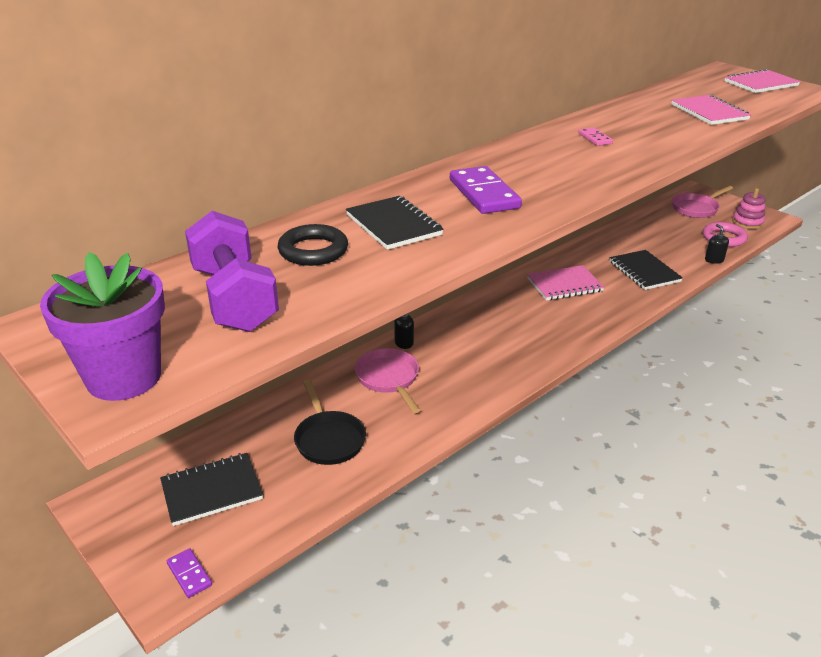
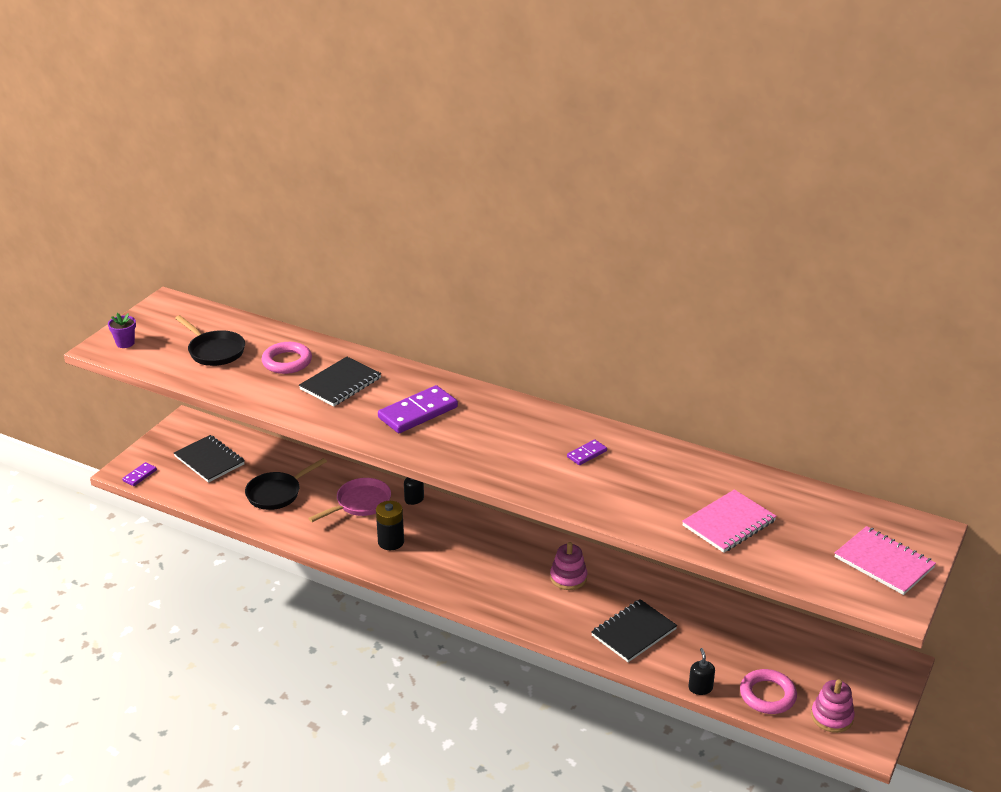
camera: 70 degrees right, 0 degrees up
(124, 377) = (125, 343): purple flower pot -> purple flower pot, size x0.45
(234, 298) = (214, 351): purple dumbbell -> black pan
(313, 250) = (287, 362): black ring -> pink ring
(467, 370) = (391, 542): none -> black battery
(564, 285) = (568, 578): pink notebook -> pink stacking toy
(595, 138) = (587, 454): pink domino -> purple domino
(696, 208) = (839, 666): pink pan -> none
(714, 260) = (700, 688): black soap dispenser -> black soap dispenser turned 60 degrees counterclockwise

